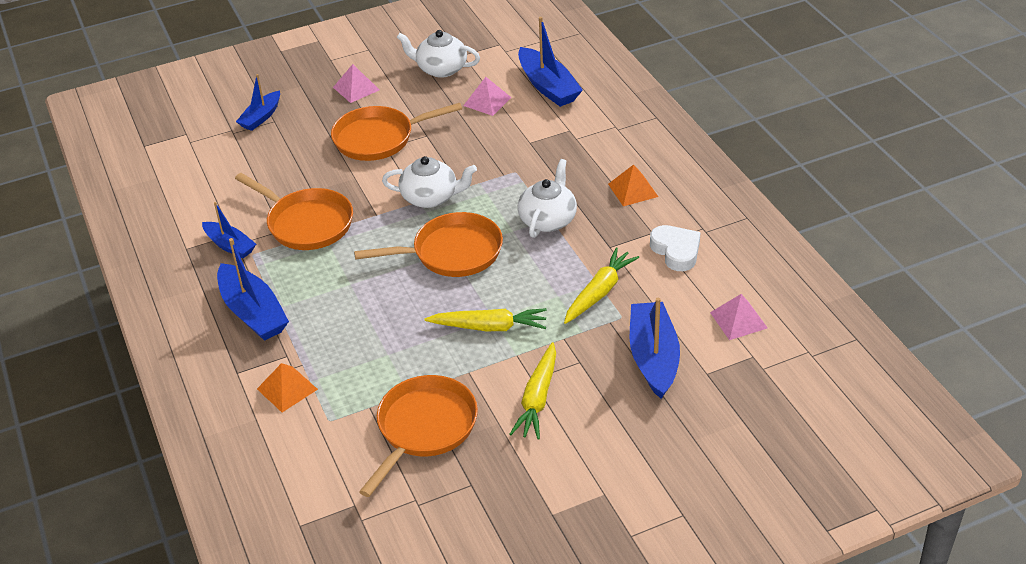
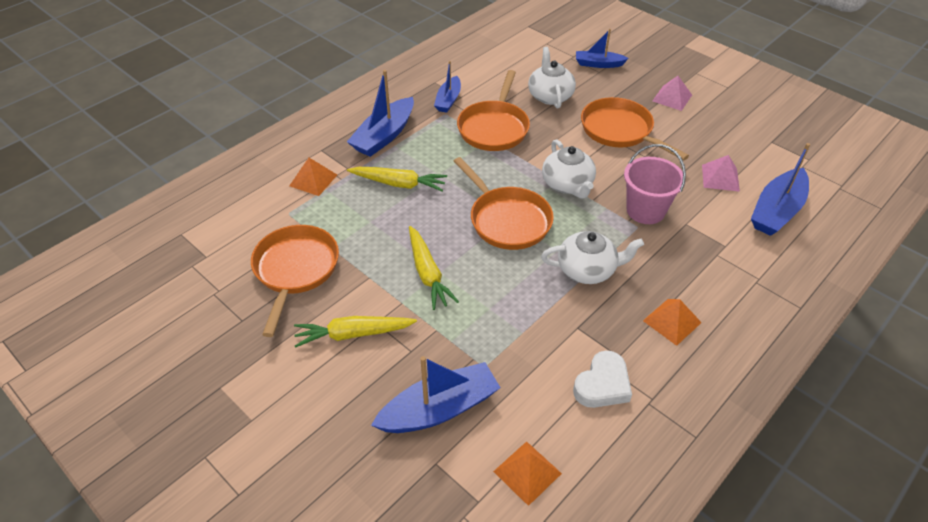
camera: 65 degrees right, 5 degrees up
(424, 429) = (295, 270): orange pan -> orange pan turned 90 degrees counterclockwise
(441, 69) = (739, 135): white teapot -> white teapot (550, 96)
(498, 160) = (645, 210): none -> pink bucket
(599, 292) = (509, 338): yellow carrot -> yellow carrot (398, 184)
(738, 320) = (527, 472): pink pyramid -> orange pyramid

